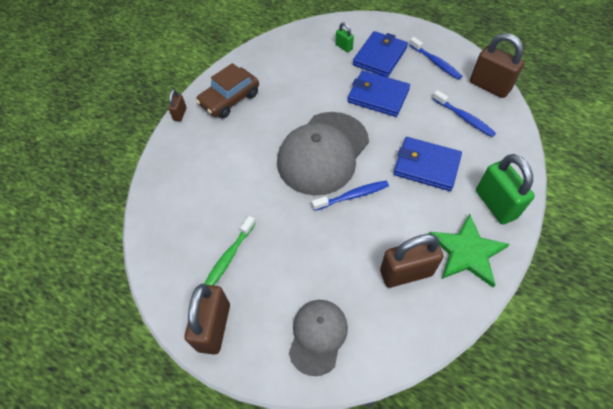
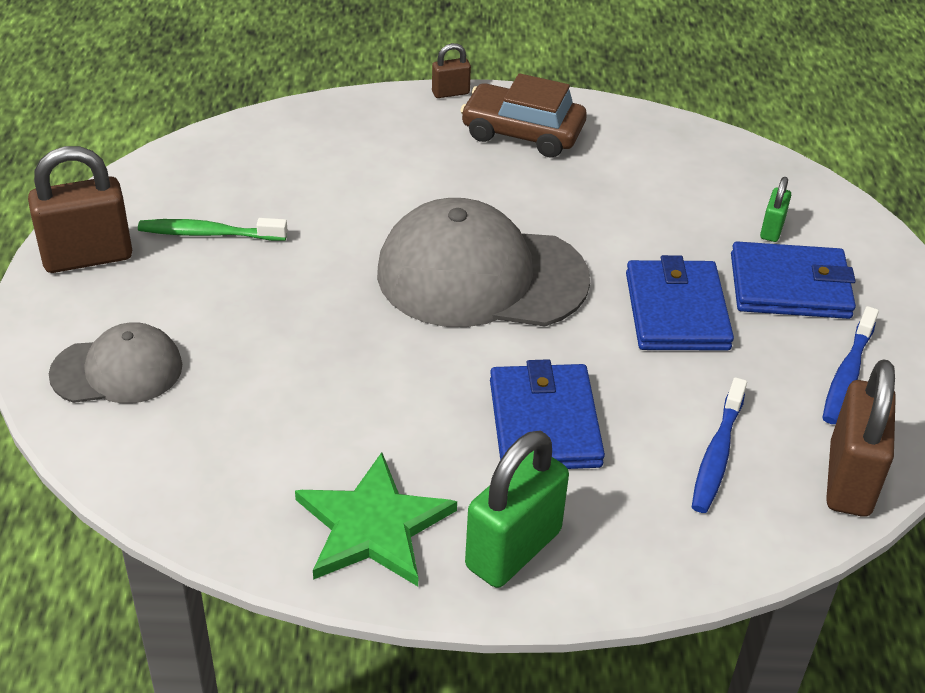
camera: 60 degrees right, 15 degrees down
(352, 196) = (409, 339): blue toothbrush -> none
(406, 273) = (284, 448): brown padlock -> none

